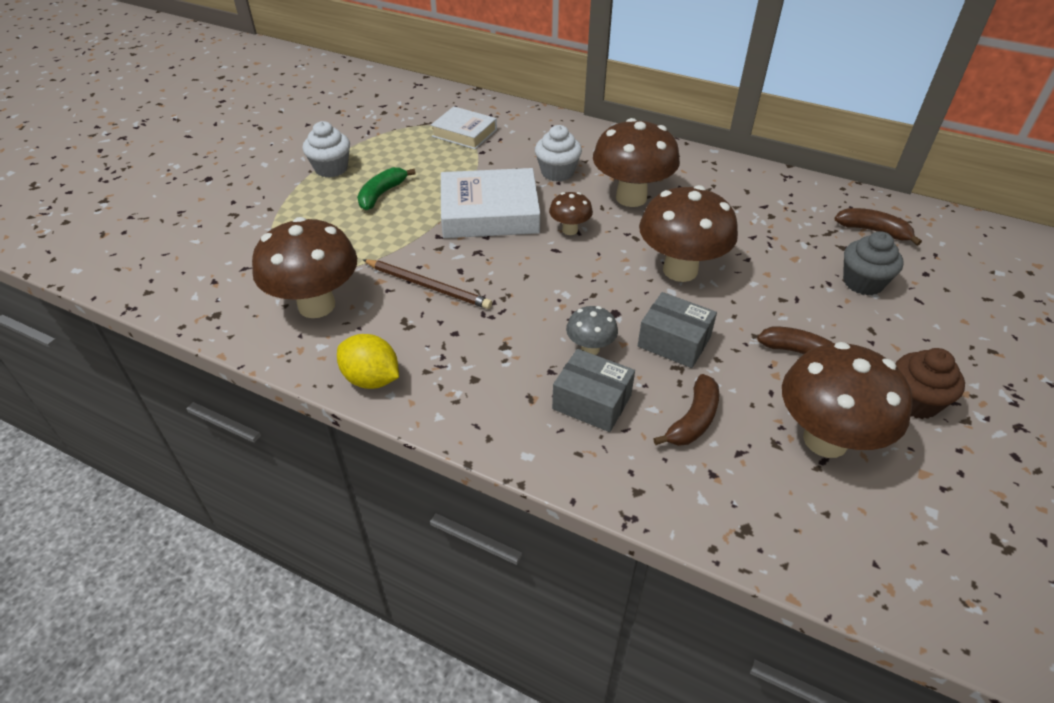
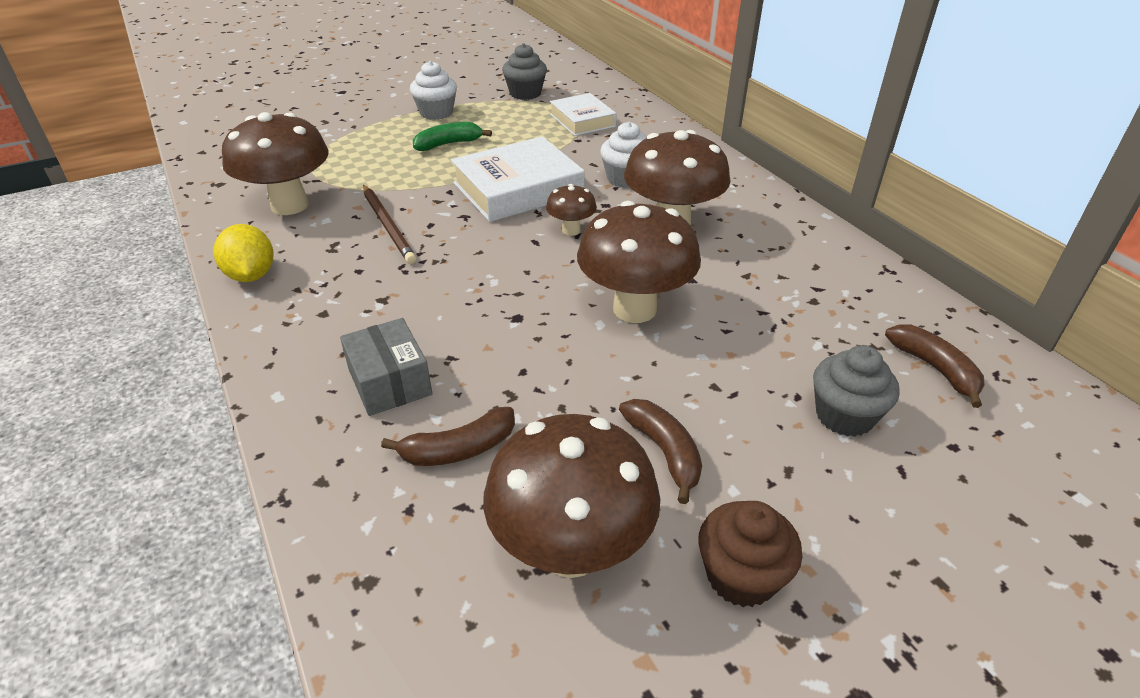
camera: 35 degrees right, 5 degrees down
(386, 123) = (525, 93): none -> grey cupcake
(489, 212) = (518, 189): white book -> white book turned 60 degrees counterclockwise
(590, 349) = (451, 337): grey mushroom -> none
(674, 342) = (538, 369): grey box -> none

